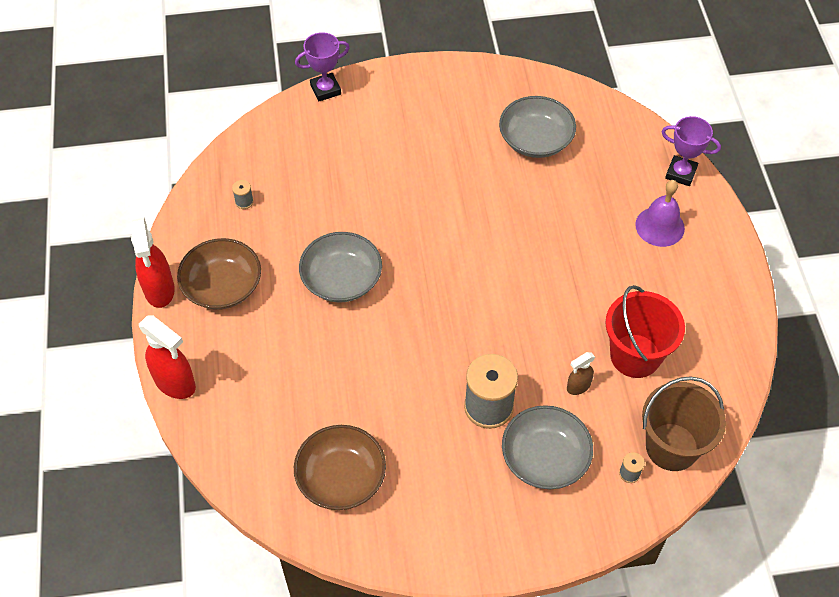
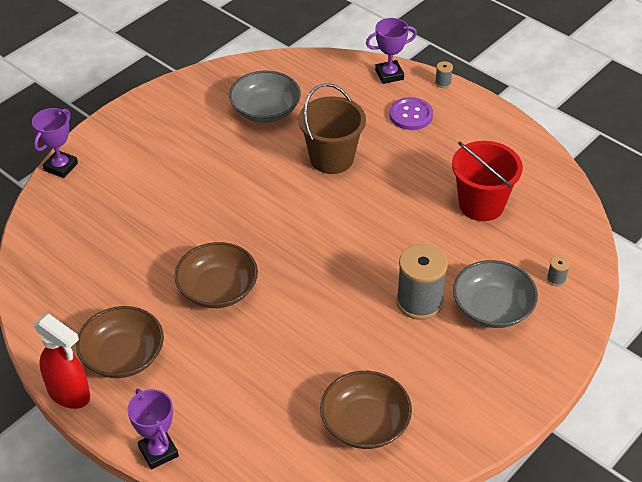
camera: 40 degrees left, 10 degrees down
(175, 383) = (158, 452): red spray bottle -> purple trophy
(244, 202) = (76, 285): grey spool -> grey spool (443, 83)
(341, 279) = (217, 289): grey bowl -> brown bowl
(578, 386) = (465, 248): brown spray bottle -> none
(660, 226) = (411, 115): purple bell -> purple button
(671, 447) = (564, 244): brown bucket -> brown bucket (331, 158)

